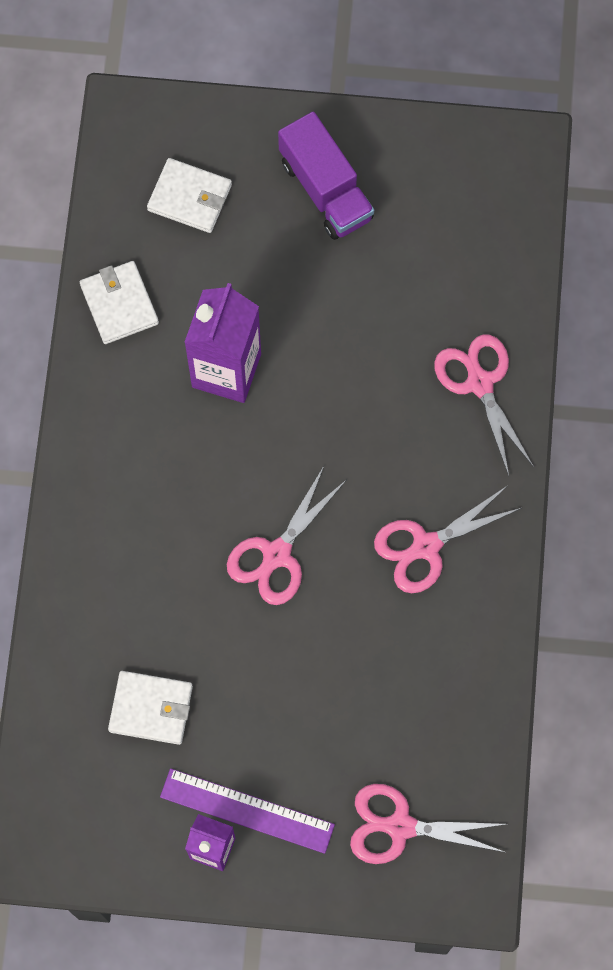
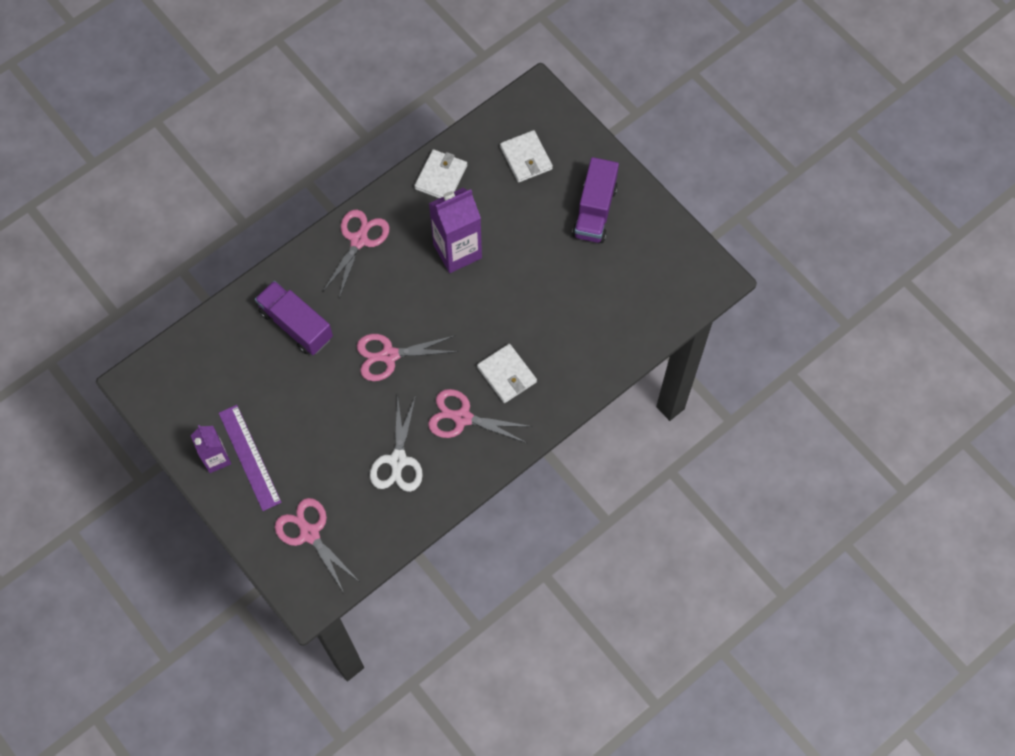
camera: 45 degrees right, 5 degrees down
(139, 618) = (296, 325): none -> purple truck
(151, 709) = (257, 370): white wallet -> white wallet (506, 375)
(408, 657) = (398, 460): none -> white scissors
(480, 383) = (571, 367): pink scissors -> pink scissors (359, 240)

